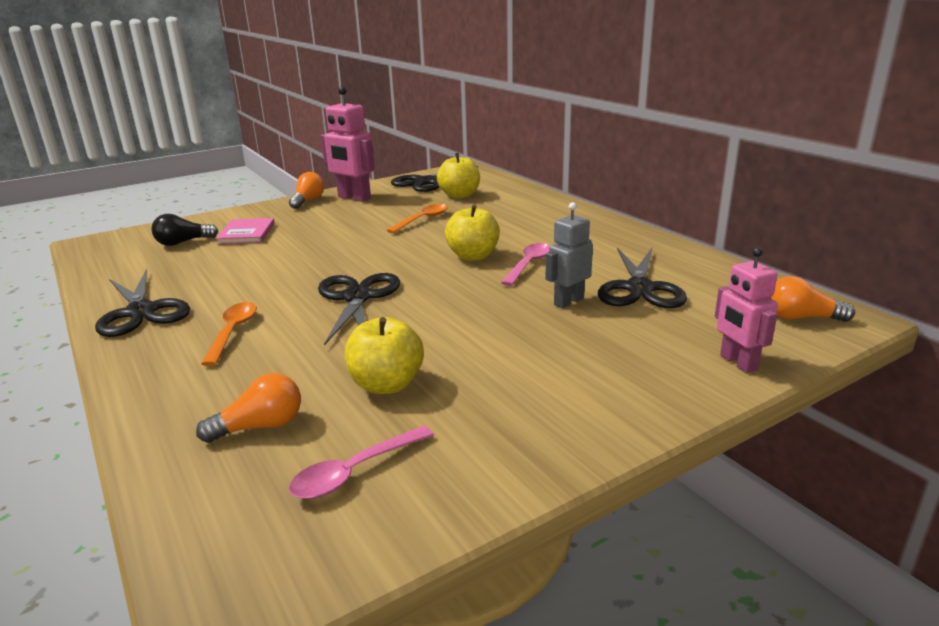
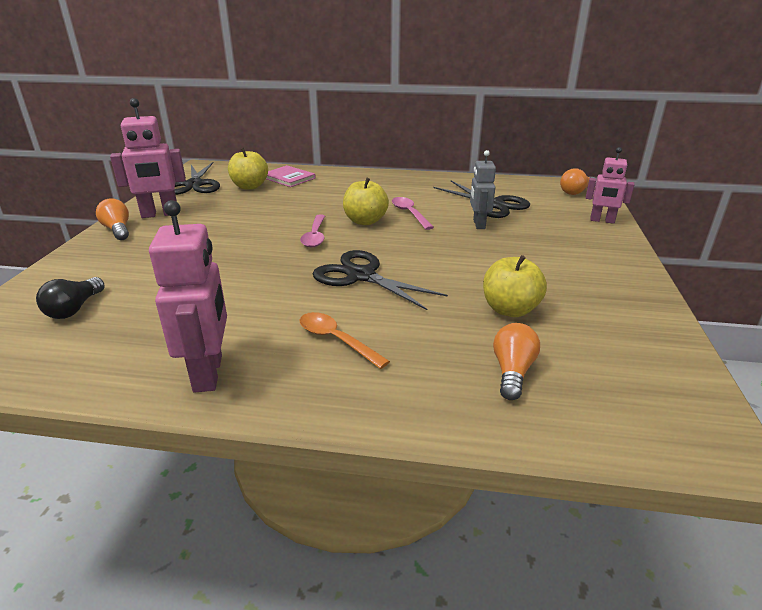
camera: 50 degrees left, 5 degrees up
(141, 312) = (209, 373): black scissors -> pink robot
(246, 233) = (129, 275): pink book -> pink book (288, 178)
(355, 471) = (607, 355): pink spoon -> pink spoon (315, 236)
(422, 220) = (267, 211): orange spoon -> none

